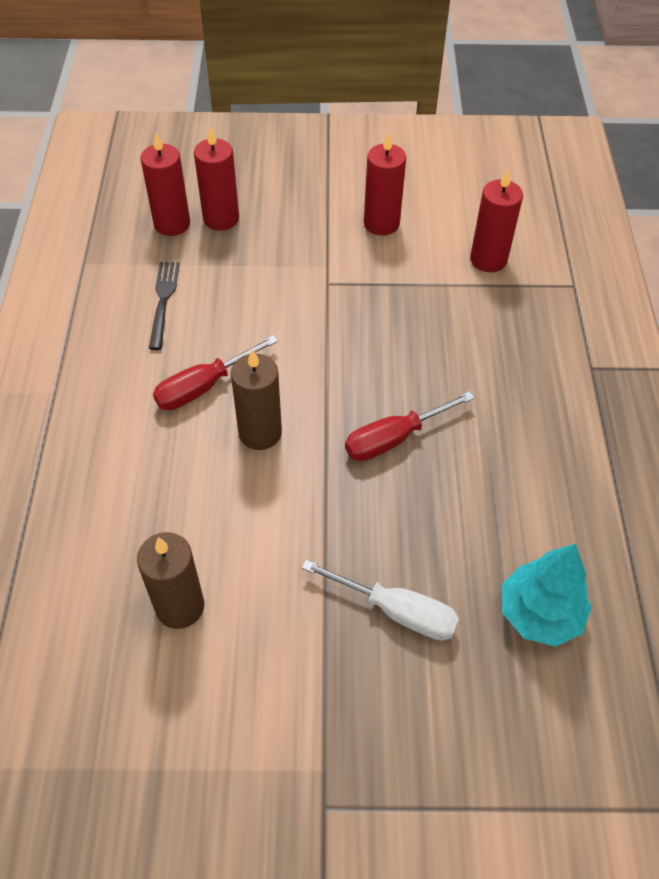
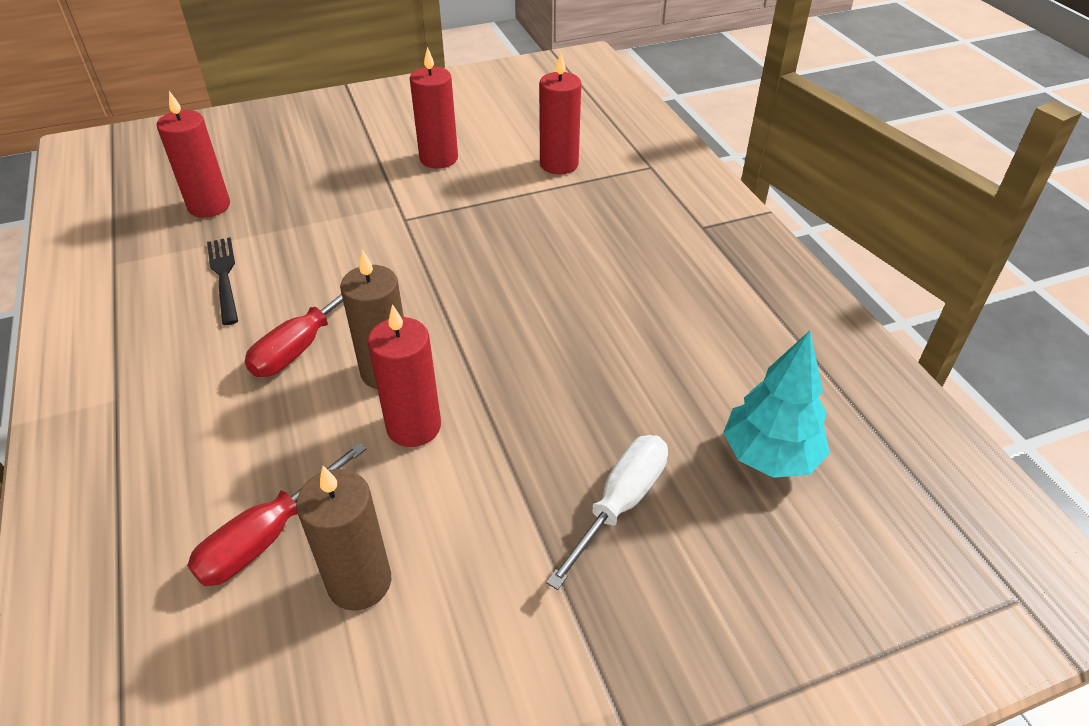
camera: 20 degrees left, 10 degrees down
(221, 218) = (264, 190): red candle -> red candle (414, 426)
(393, 439) = (537, 338): red screwdriver -> red screwdriver (266, 537)
(398, 612) = (621, 502): white screwdriver -> white screwdriver turned 60 degrees counterclockwise

